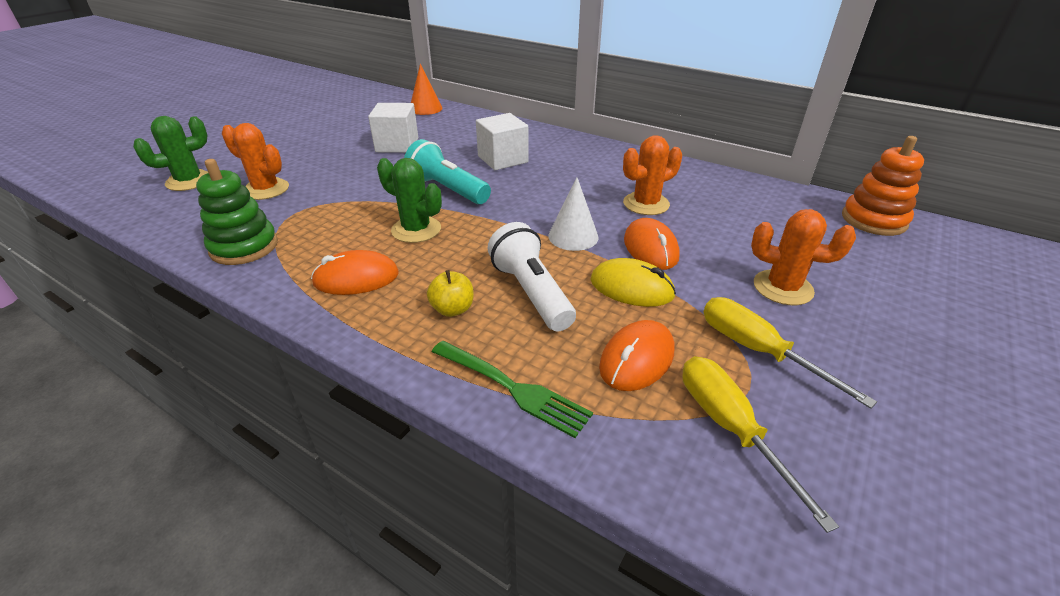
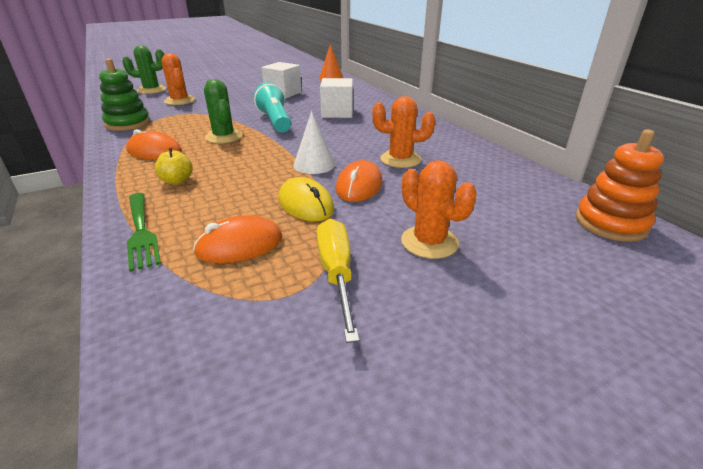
camera: 30 degrees right, 5 degrees down
(531, 292) = (235, 187): white flashlight -> none
(730, 428) = (233, 311): yellow screwdriver -> none

